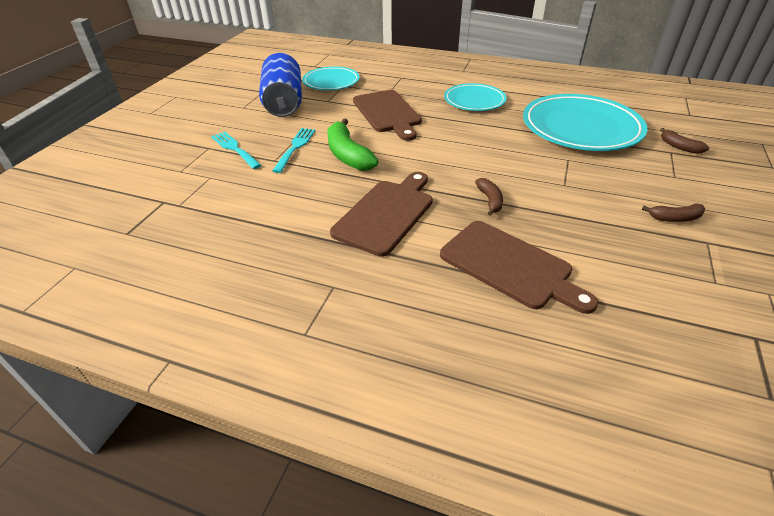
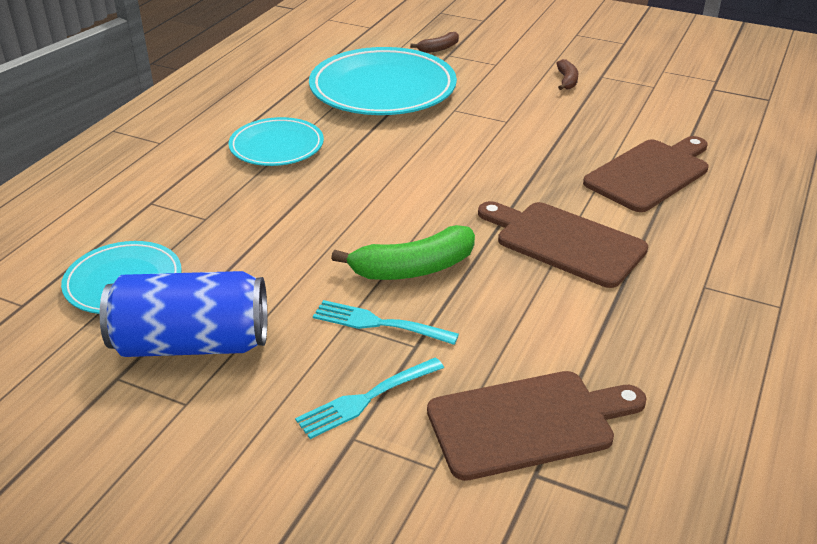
camera: 85 degrees left, 5 degrees down
(387, 113) = (287, 225): brown cutting board -> brown cutting board (528, 423)
(490, 200) = (536, 169): brown banana -> none

